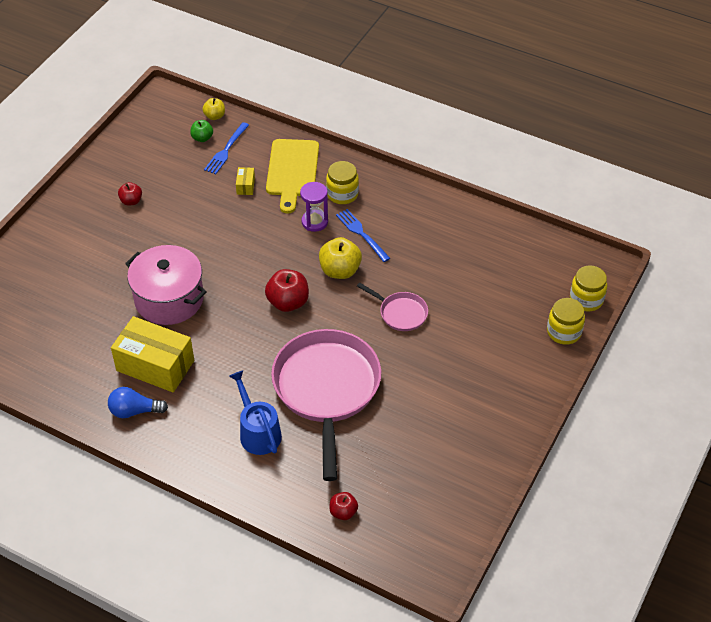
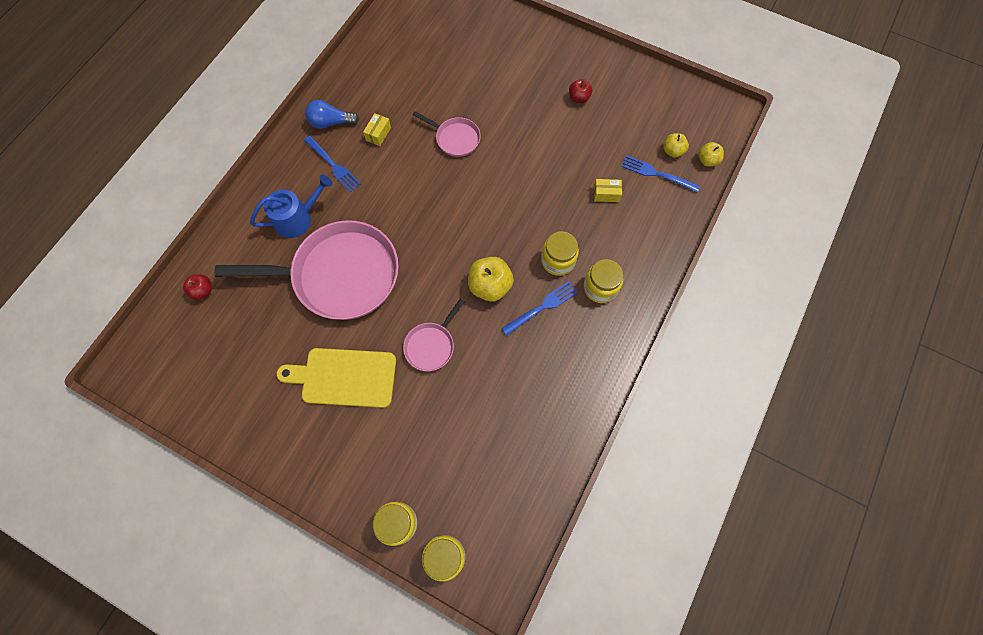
camera: 90 degrees right, 20 degrees up
(134, 411) = (330, 122): blue light bulb -> blue light bulb turned 90 degrees counterclockwise
(155, 366) = (378, 134): yellow box -> yellow box, size x0.41
(169, 299) = (455, 138): pink pot -> pink pan
(192, 404) = (333, 165): none -> blue fork
(202, 138) = (672, 151): green apple -> yellow apple
(288, 302) = (448, 238): red apple -> none
(292, 171) = (631, 237): yellow cutting board -> yellow cutting board (344, 377)
(314, 222) = (558, 261): purple hourglass -> yellow jar

